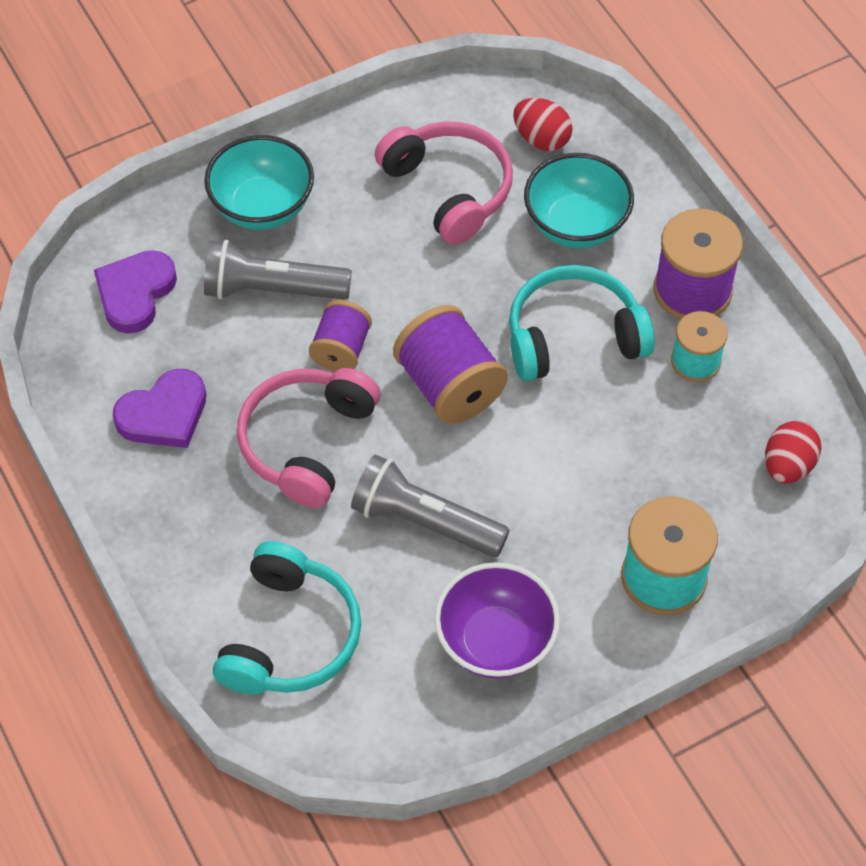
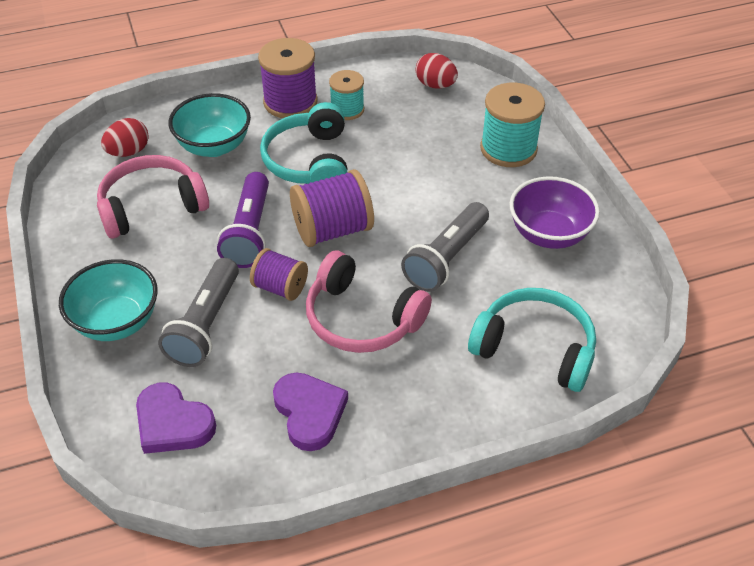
camera: 80 degrees left, 10 degrees down
(427, 299) = (249, 232): none -> purple flashlight

